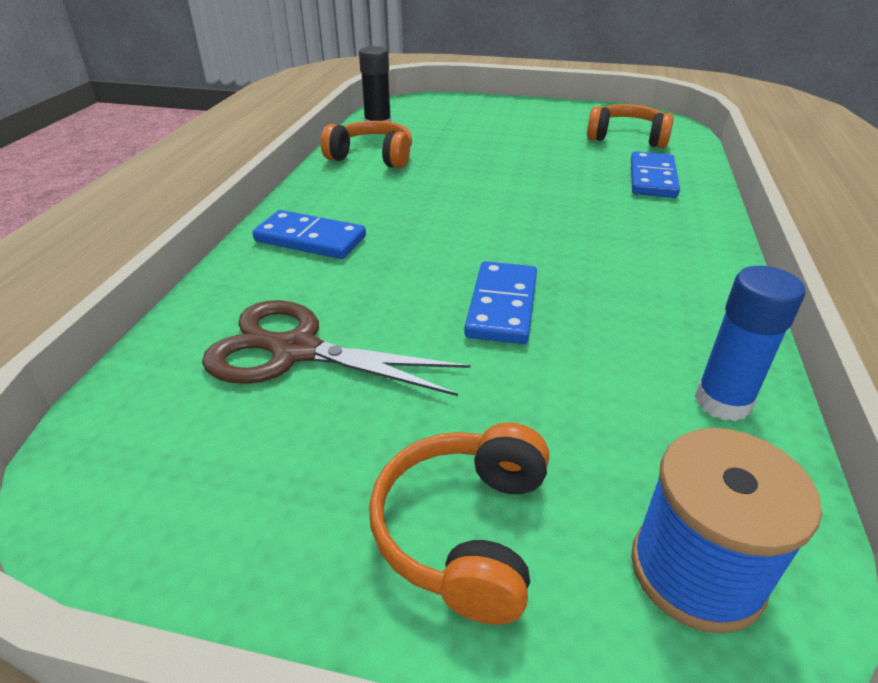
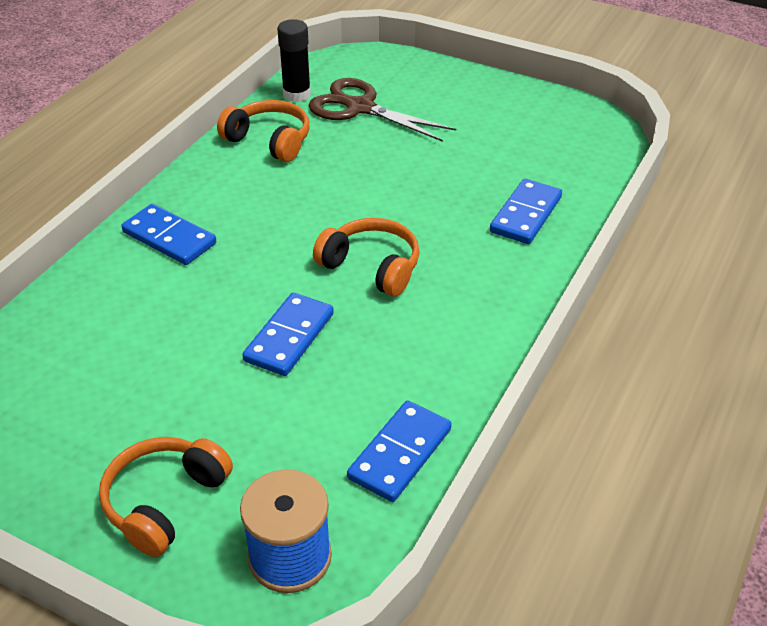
camera: 15 degrees right, 5 degrees up
(295, 351) = (114, 348): brown scissors -> brown scissors (360, 108)
(627, 138) = (545, 151): orange headphones -> orange headphones (372, 267)
(722, 401) = (400, 454): blue glue stick -> blue domino

